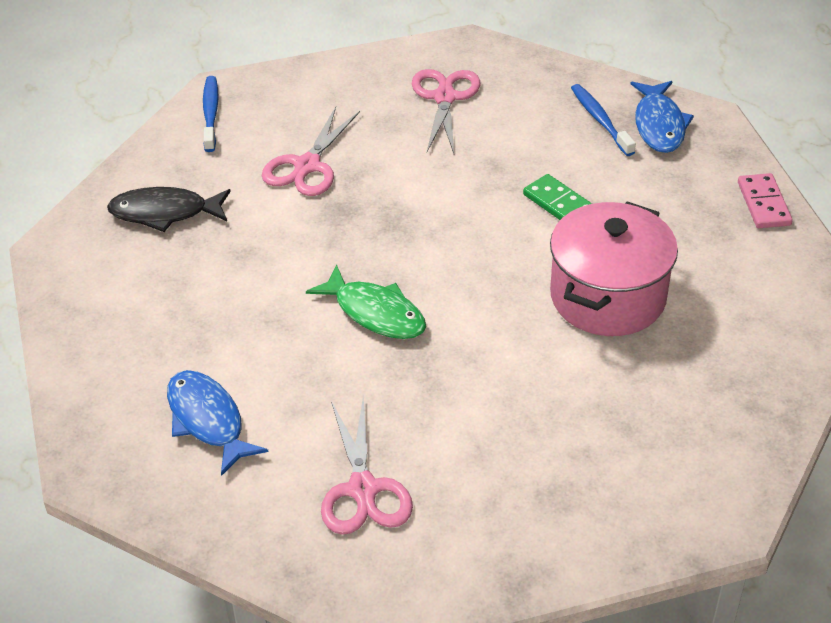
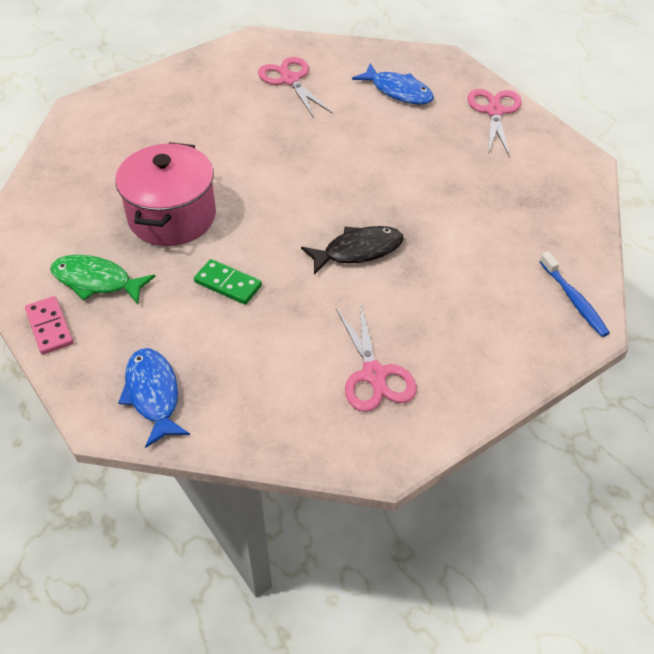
camera: 160 degrees right, 5 degrees up
(164, 212) = (532, 203): black fish -> black fish (358, 251)
(307, 166) = (454, 269): pink scissors -> pink scissors (494, 112)
(375, 313) = (333, 169): green fish -> green fish (96, 281)
(600, 120) = (212, 385): blue toothbrush -> none

